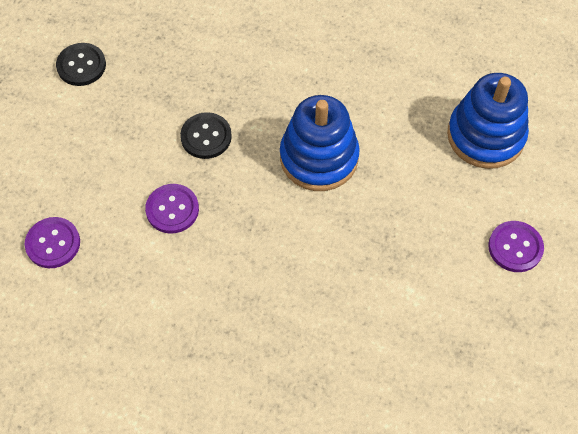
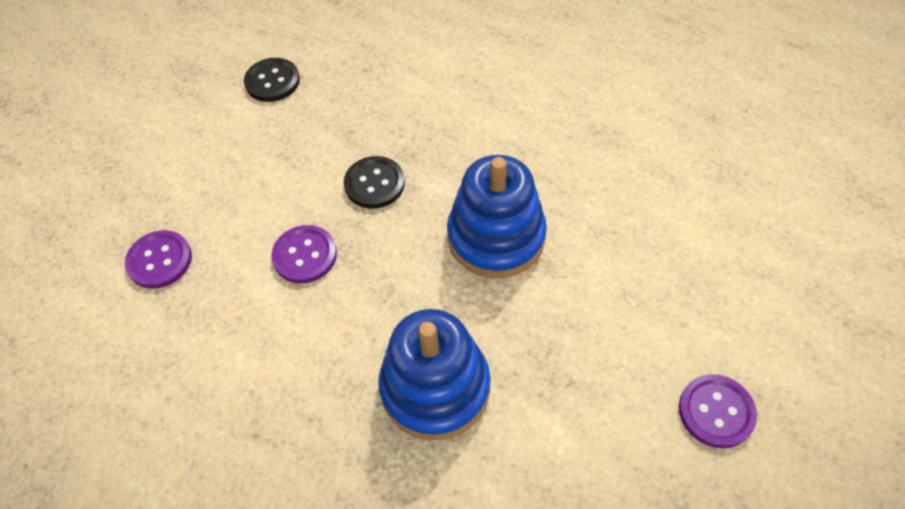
camera: 20 degrees right, 5 degrees down
(485, 136) = (713, 259): blue stacking toy -> blue stacking toy (435, 388)

